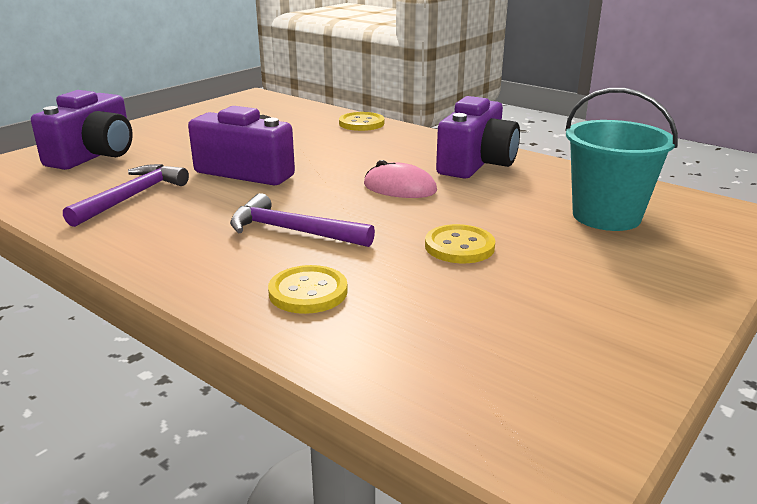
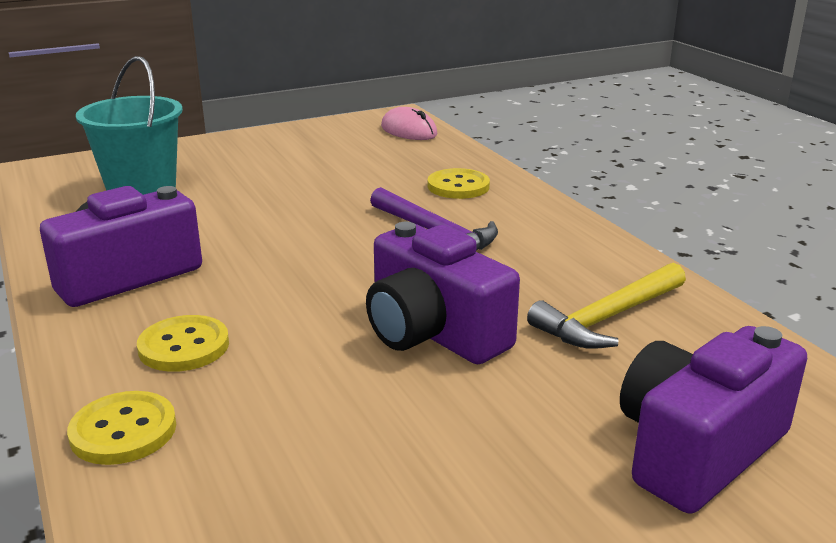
camera: 155 degrees left, 0 degrees up
(132, 197) = (608, 318): purple hammer -> yellow hammer
(399, 188) = (272, 260): pink mouse -> pink mouse (409, 130)
(459, 246) = (307, 193): yellow button -> yellow button (184, 346)

